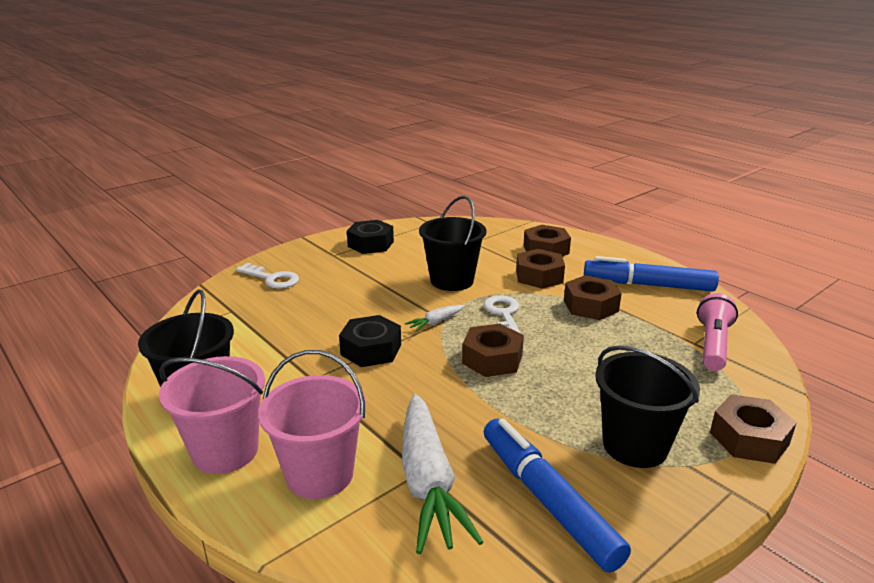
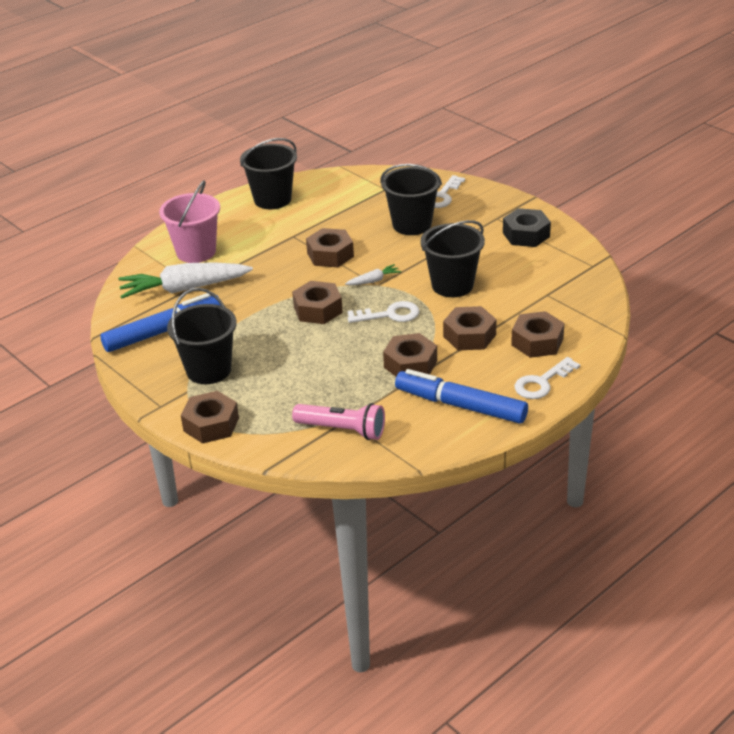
camera: 90 degrees right, 10 degrees up
(225, 451) = (219, 218): pink bucket -> none
(324, 297) = (412, 225): none -> black bucket
(371, 350) = (330, 255): black nut -> brown nut
(435, 322) = (373, 281): white carrot -> white carrot turned 105 degrees clockwise
(604, 251) = (542, 382): none -> white key
(648, 285) = (460, 405): blue marker -> blue marker turned 75 degrees counterclockwise

